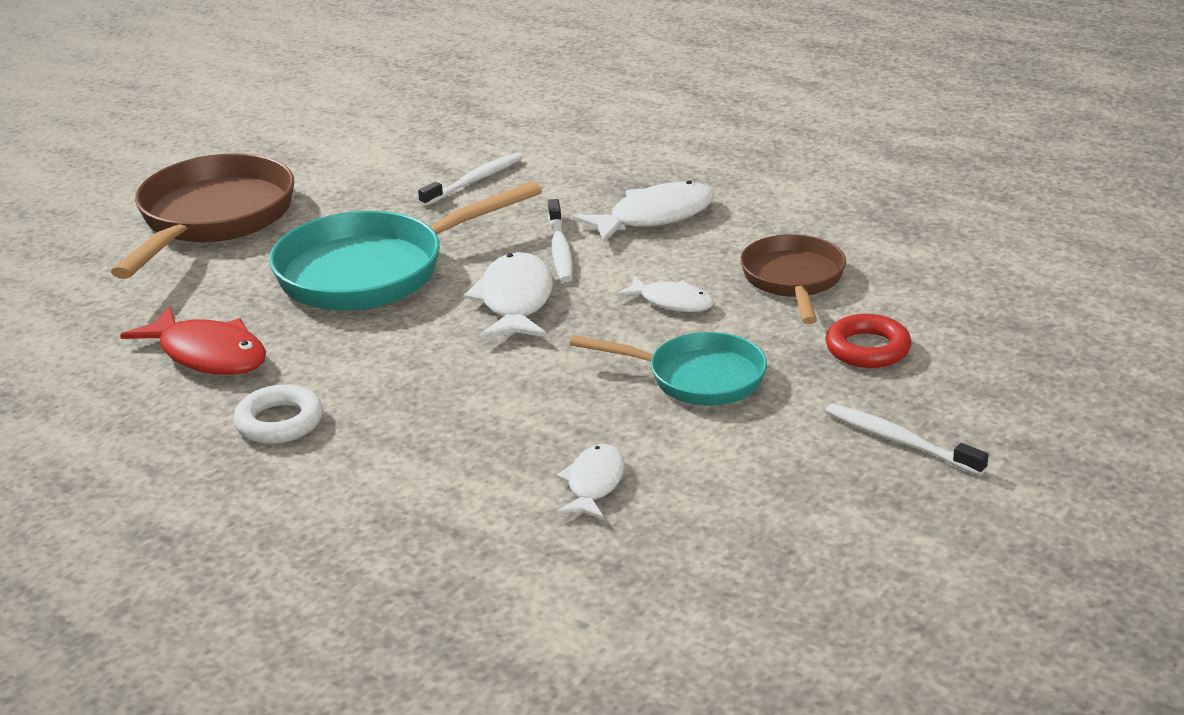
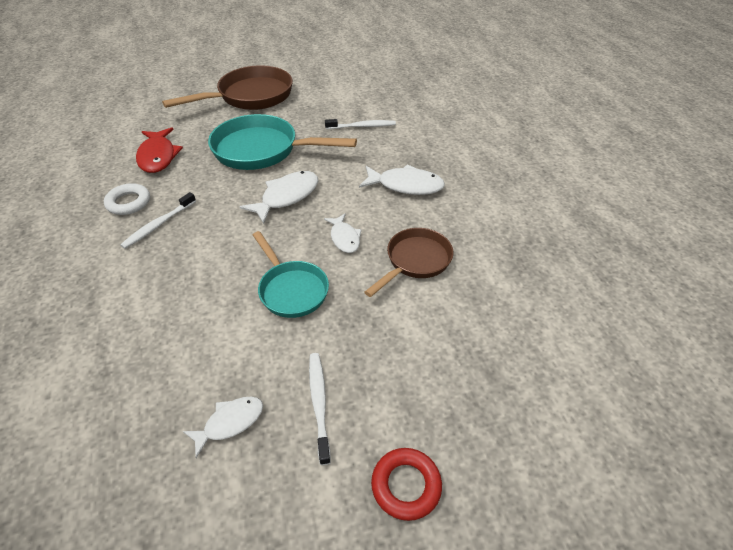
camera: 40 degrees right, 15 degrees up
(560, 249) = (342, 180): white toothbrush -> white toothbrush (158, 225)
(594, 484) = (167, 318): white fish -> white fish (230, 423)
(867, 349) = (390, 329): red ring -> red ring (406, 485)

